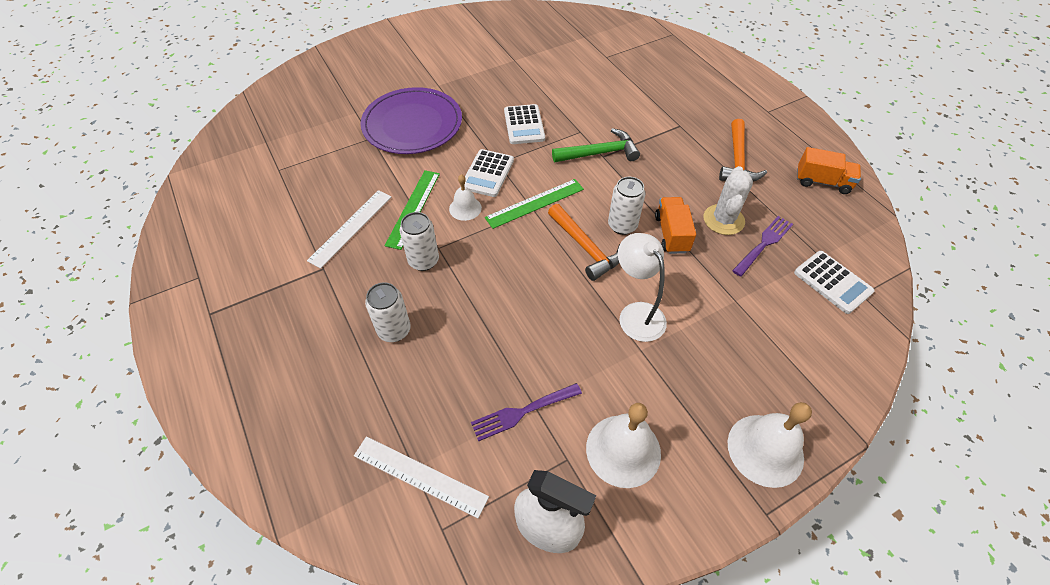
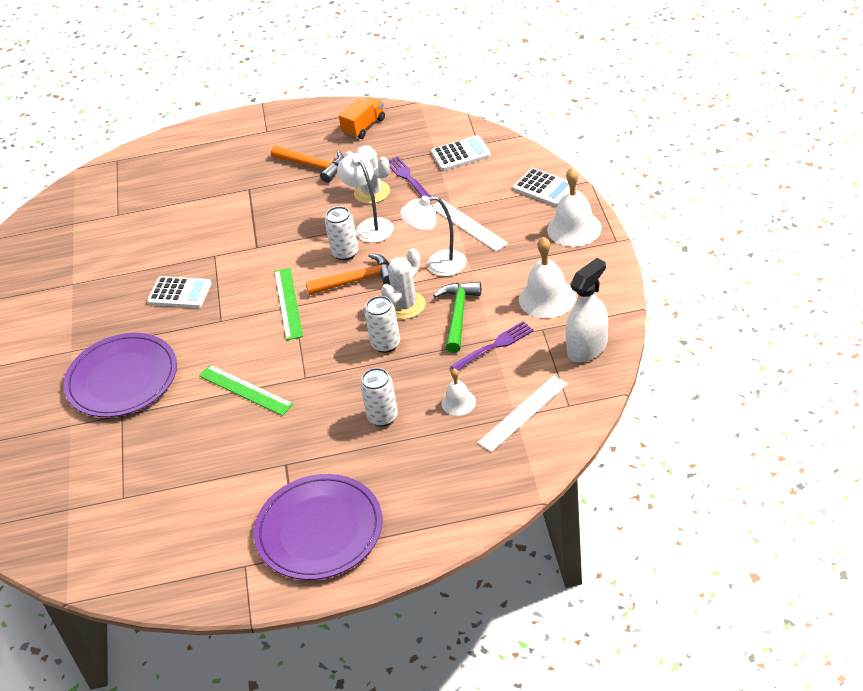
camera: 65 degrees left, 10 degrees down
(239, 322) = (319, 530): none -> purple plate
(351, 228) = (244, 439): white ruler -> white ruler (468, 225)
(423, 261) = (315, 389): white can -> white can (386, 344)
(465, 208) = (267, 352): white bell -> white bell (458, 402)
(487, 173) = (231, 330): white calculator -> white calculator (544, 188)
(523, 411) = (494, 346): purple fork -> purple fork turned 120 degrees counterclockwise
(562, 302) = (405, 305): none -> white cactus
(599, 153) = (251, 248): green hammer -> green hammer (458, 315)
(671, 234) = (370, 226): orange truck -> white lamp

